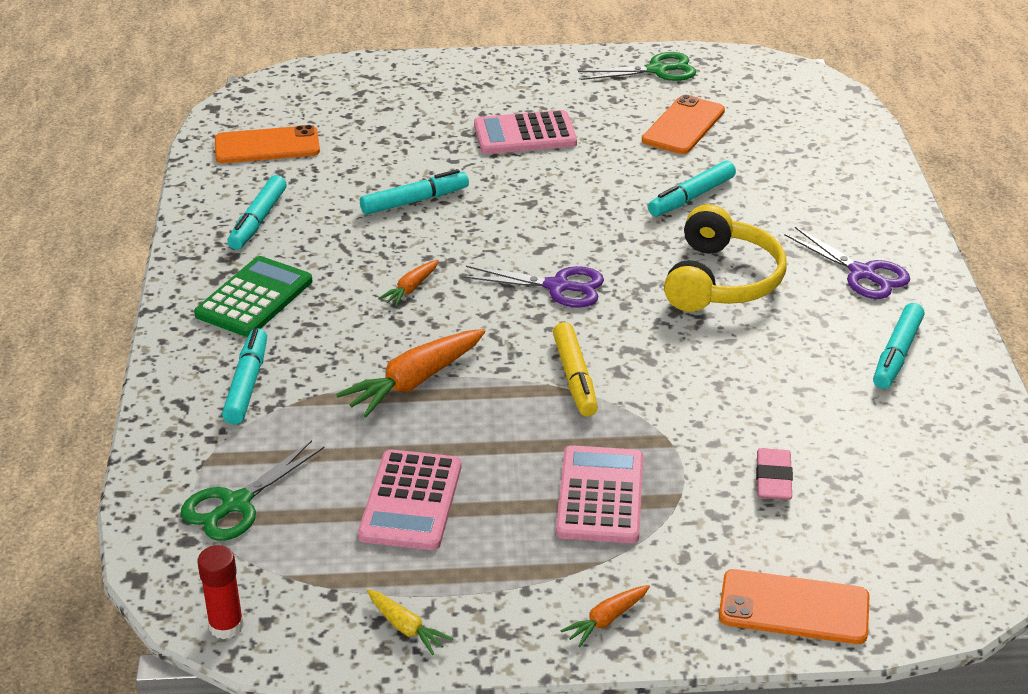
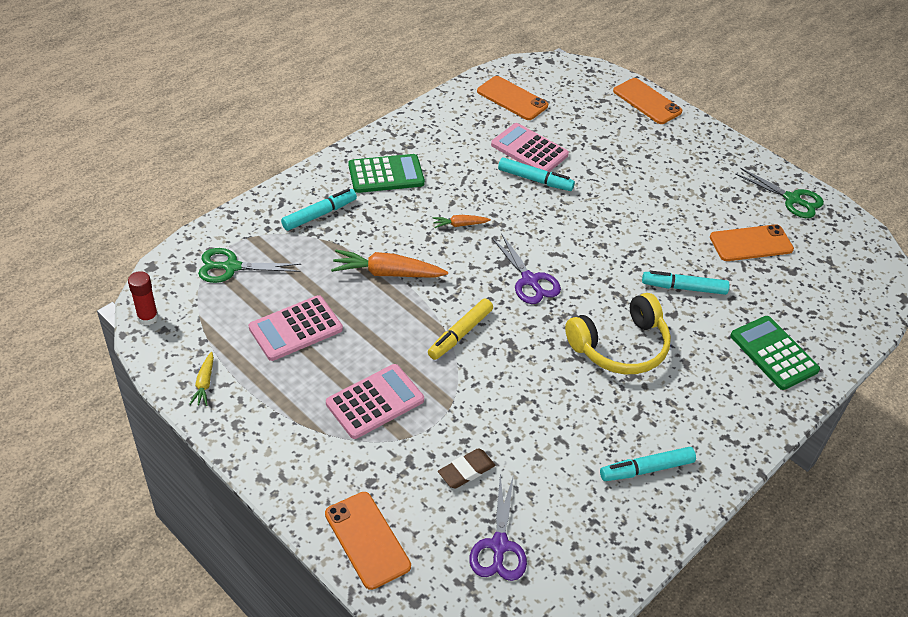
camera: 45 degrees right, 10 degrees up
(258, 221) = (447, 136): turquoise marker -> none
(404, 69) = (647, 101): none -> orange phone
(525, 134) = (651, 184): pink calculator -> pink calculator (529, 150)
(606, 620) = (281, 461): orange carrot -> none
(773, 479) = (466, 471): pink eraser -> brown eraser
(836, 195) = (773, 353): none -> green calculator
(862, 273) = (707, 409): purple scissors -> purple scissors (499, 546)

